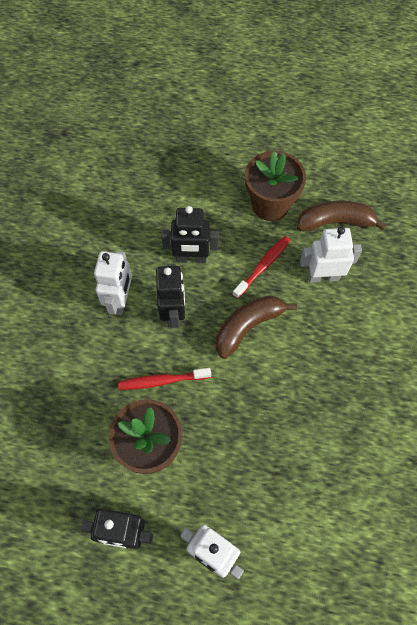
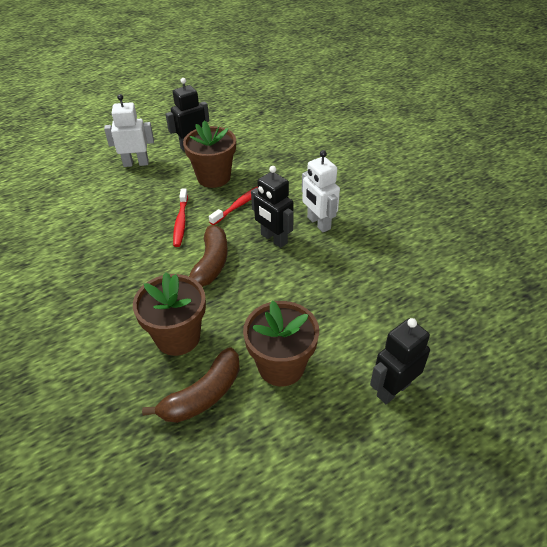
camera: 140 degrees right, 20 degrees down
(191, 258) = (301, 278): black robot -> black robot (393, 389)
(263, 266) = (238, 310): red toothbrush -> red toothbrush (181, 222)
(323, 276) = (178, 337): white robot -> brown flower pot

